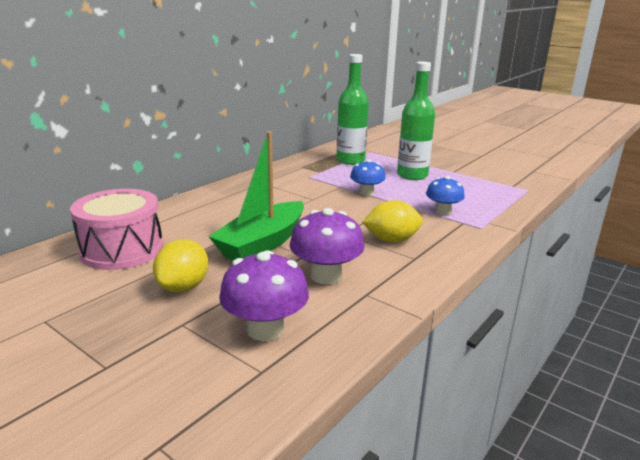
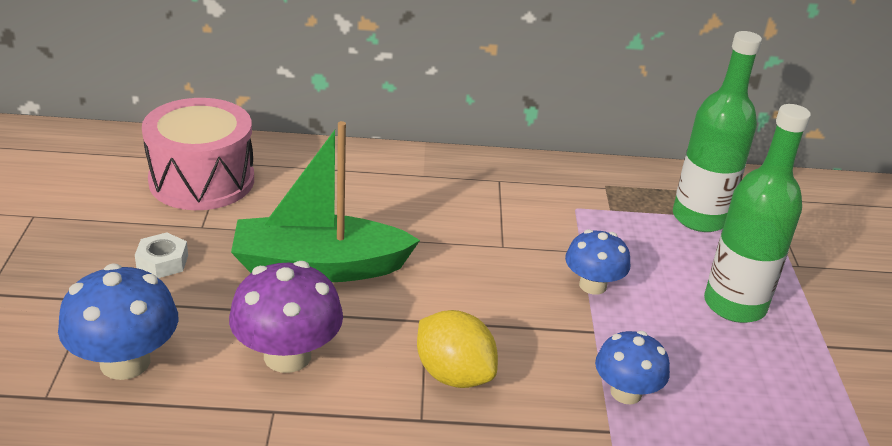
camera: 50 degrees right, 10 degrees up
(183, 287) = (162, 262): yellow lemon -> white nut
(265, 329) = (125, 362): purple mushroom -> blue mushroom

